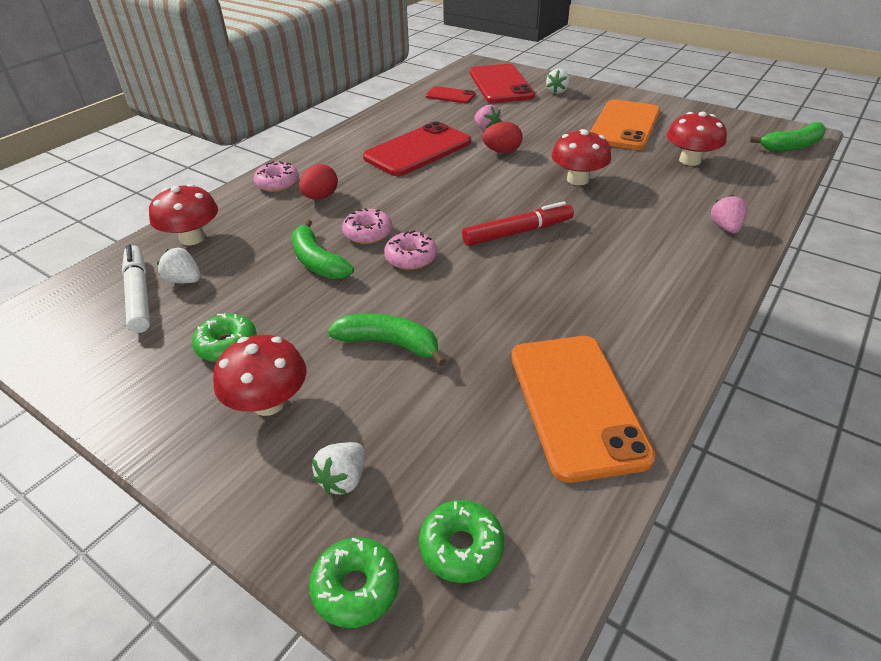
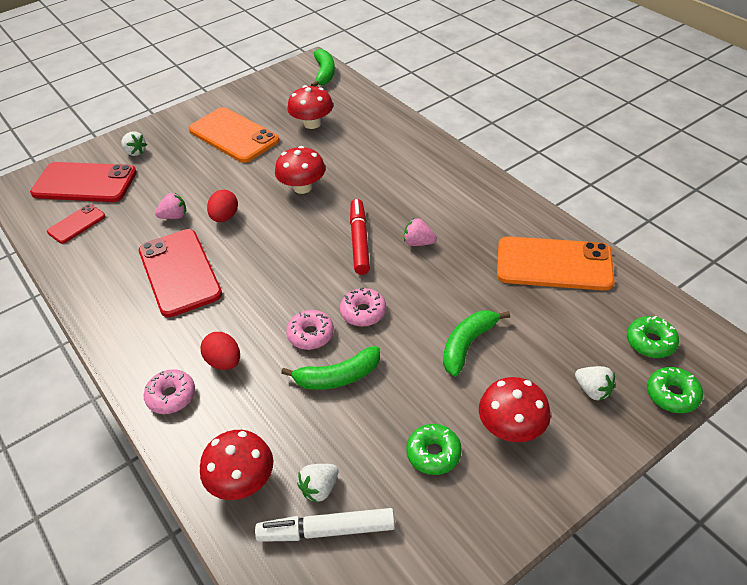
camera: 70 degrees left, 5 degrees up
(725, 228) = (407, 141): pink strawberry -> pink strawberry (418, 243)

